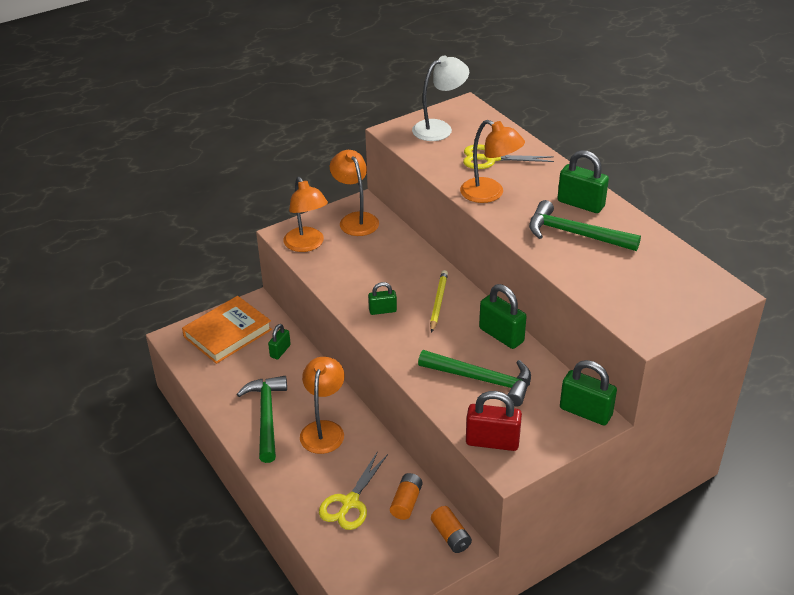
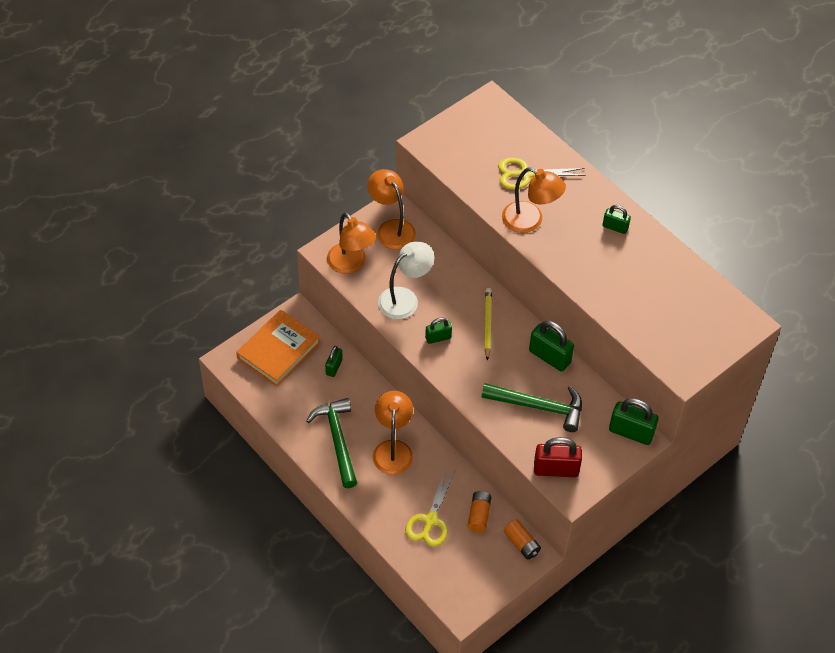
camera: 10 degrees left, 15 degrees up
(439, 128) = (469, 135): white lamp -> white lamp (405, 298)
(575, 234) = (613, 265): green hammer -> none
(580, 204) = (615, 227): green padlock -> green padlock, size x0.59

